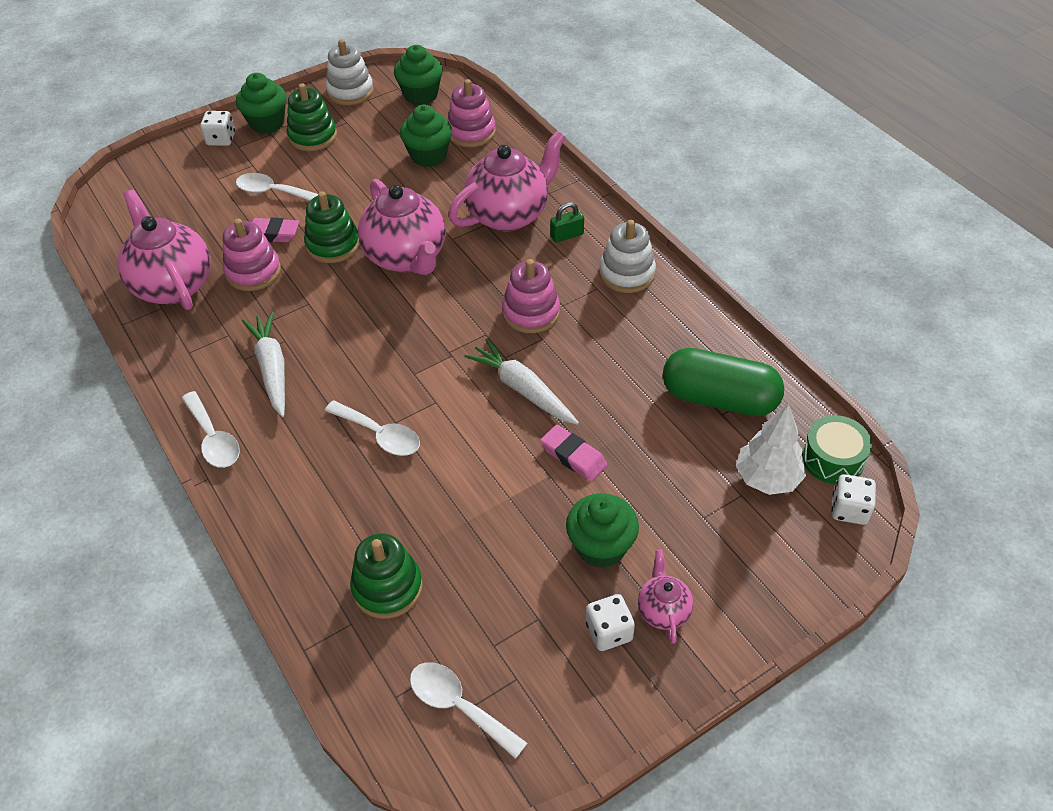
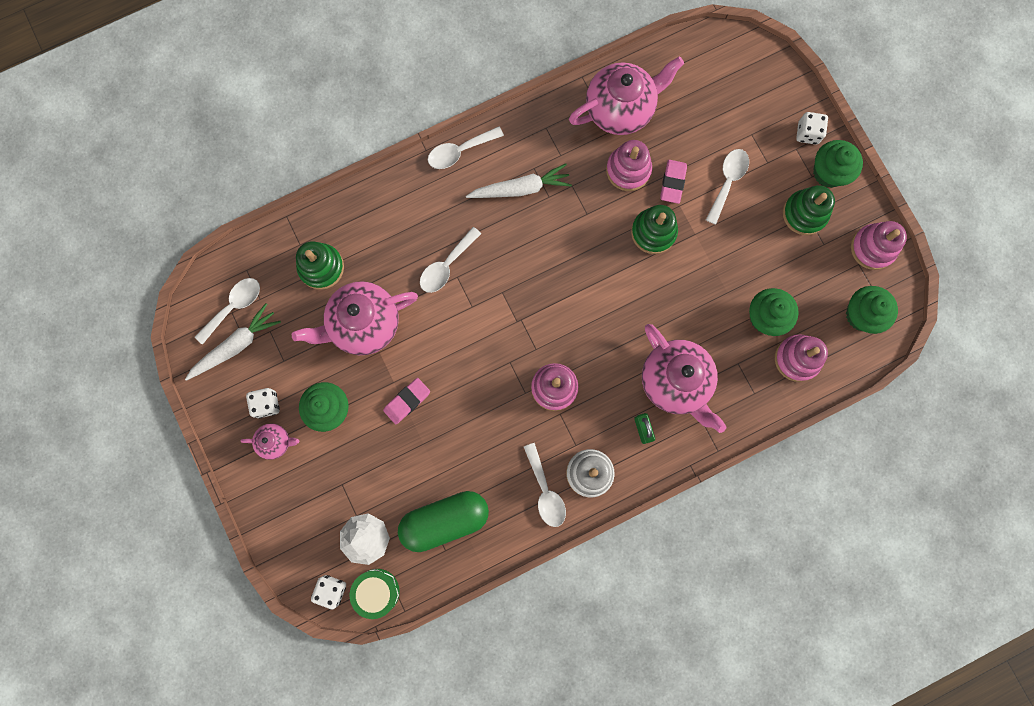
camera: 95 degrees right, 30 degrees up
(350, 91) = (873, 248): white stacking toy -> pink stacking toy
(406, 257) = (631, 292): pink teapot -> pink teapot (364, 324)
(523, 390) = (474, 372): white carrot -> white carrot (235, 346)
(657, 309) = (545, 491): none -> white spoon
(719, 399) = (444, 520): green capsule -> green capsule turned 45 degrees clockwise

